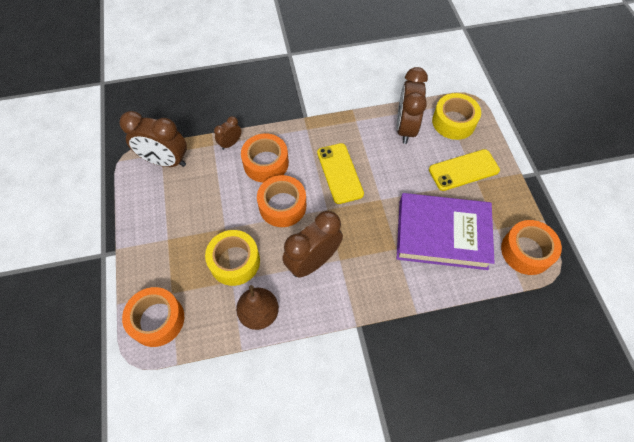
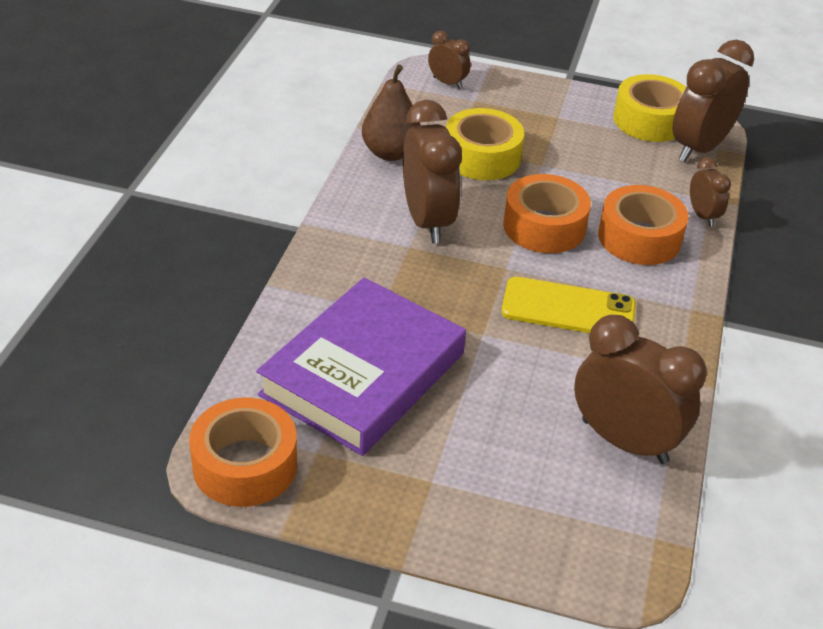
camera: 115 degrees right, 20 degrees down
(157, 320) = (447, 83): orange tape -> brown clock
(453, 122) = (599, 528): yellow tape -> yellow tape (649, 120)
(463, 170) = (469, 475): yellow phone -> none

